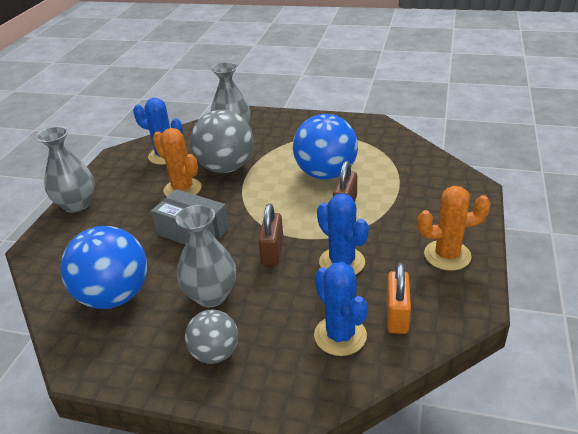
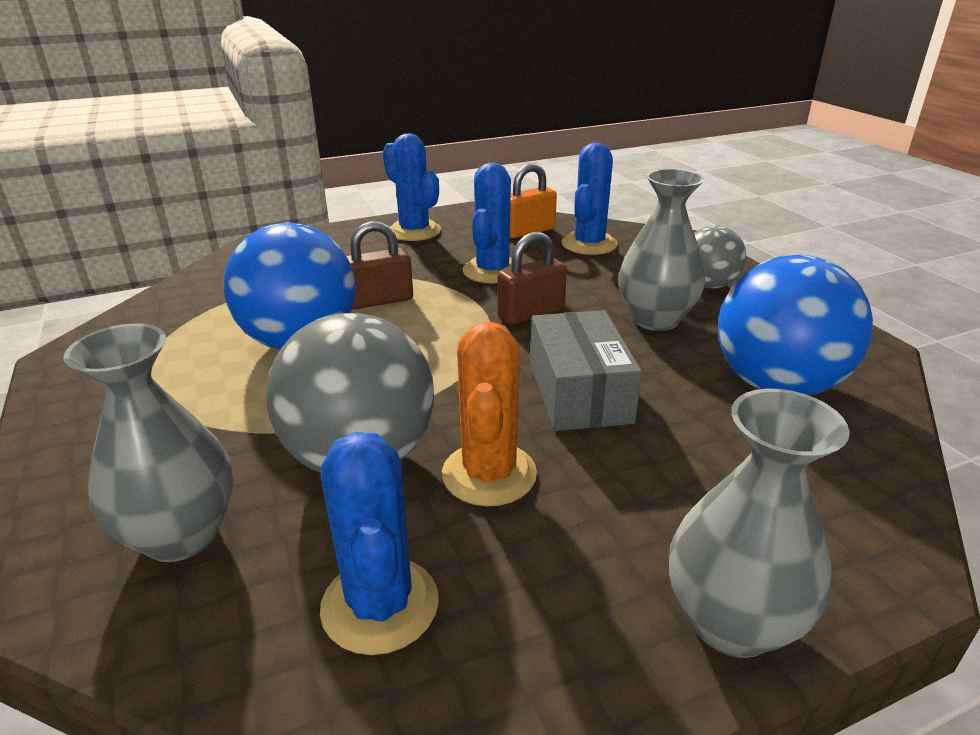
camera: 130 degrees left, 5 degrees down
(447, 255) = (414, 231): orange cactus -> blue cactus

